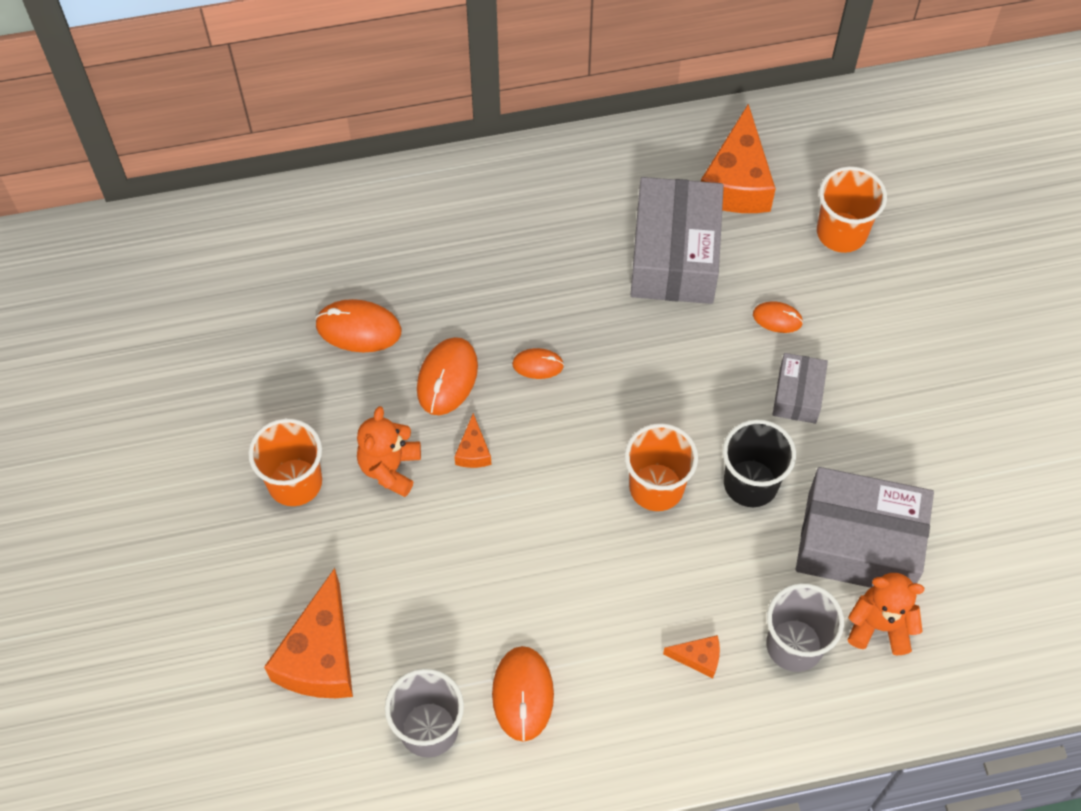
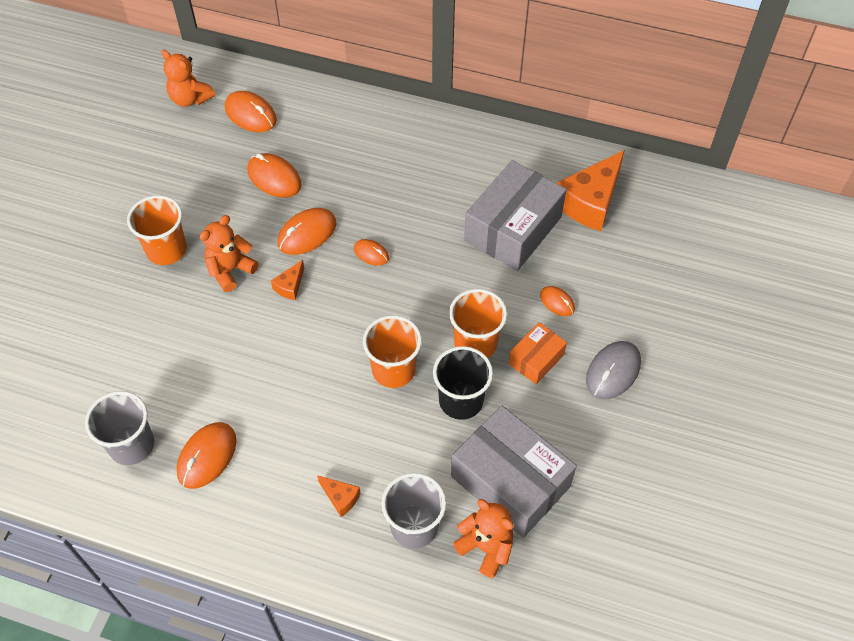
camera: 30 degrees right, 5 degrees down
(178, 277) = (190, 99): none -> orange teddy bear
(270, 261) = (250, 114): none -> orange mouse
(320, 656) = (101, 362): orange cheese -> none
(798, 395) = (536, 359): grey box -> orange box
(841, 232) = (643, 268): orange cup -> orange cup (475, 343)
(884, 367) = (613, 371): none -> grey mouse

